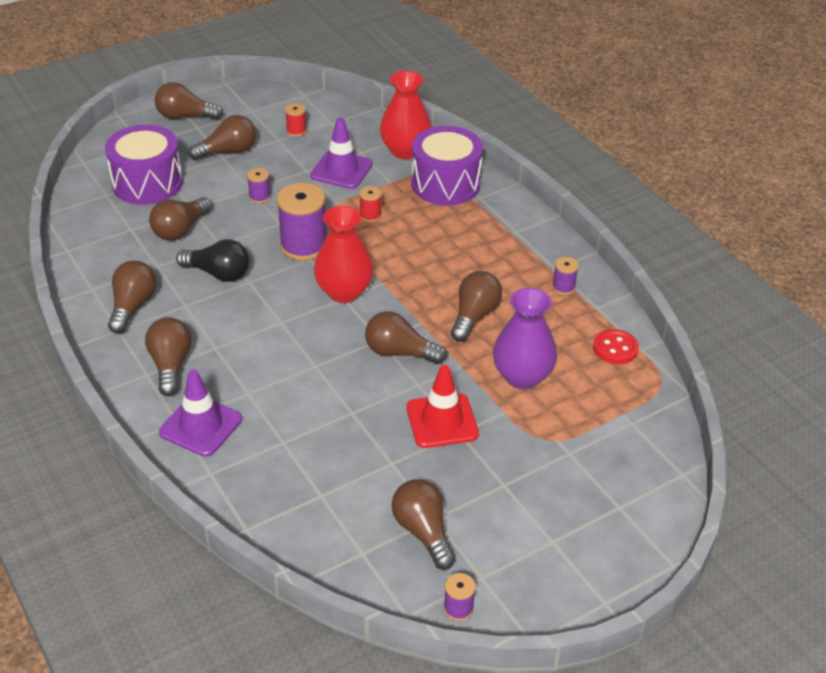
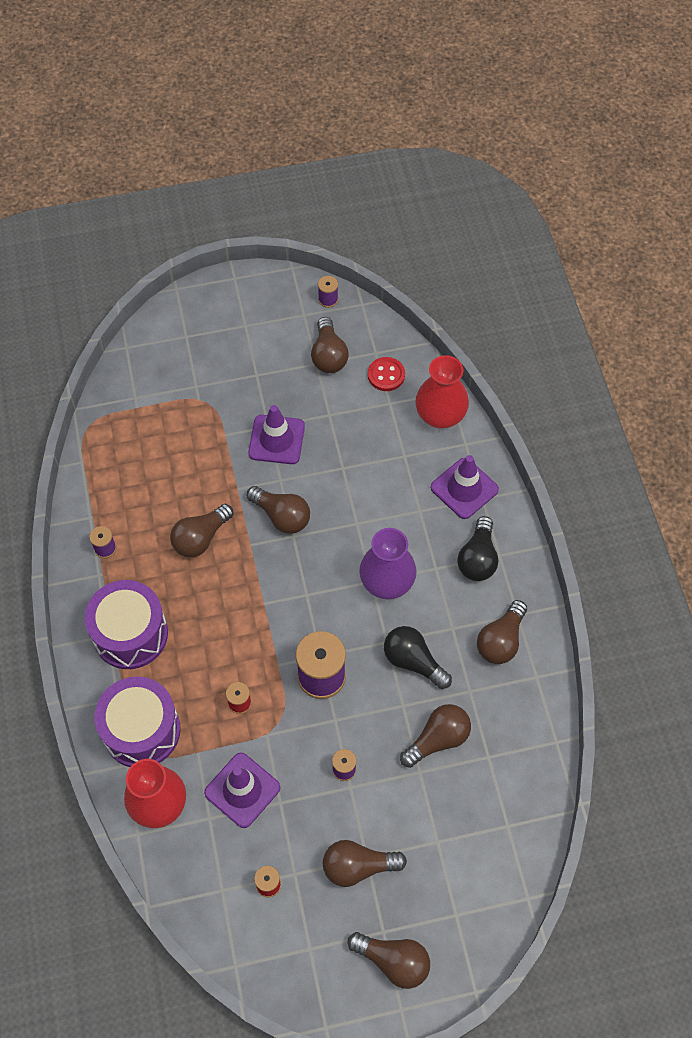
camera: 160 degrees left, 20 degrees up
(147, 183) = (460, 832): purple drum -> purple drum (130, 634)
(170, 365) = (478, 558): brown light bulb -> black light bulb
(344, 292) = (303, 601): red vase -> red vase (440, 416)
(442, 421) = (276, 440): red traffic cone -> purple traffic cone
(522, 376) = (194, 463): purple vase -> purple vase (387, 582)
(615, 348) = (103, 469): red button -> red button (386, 375)

